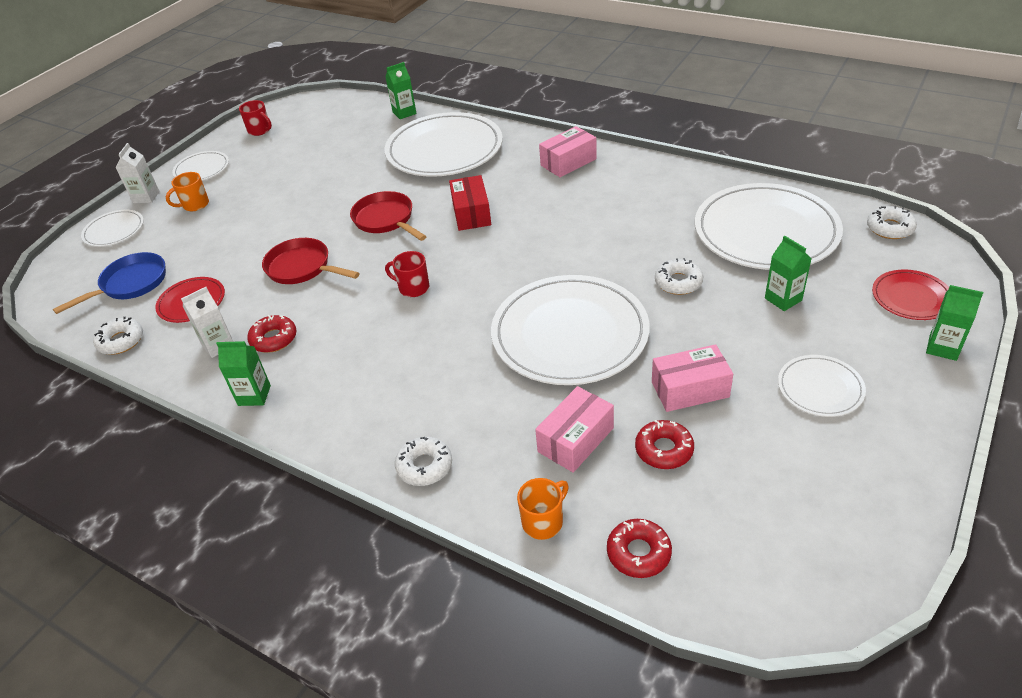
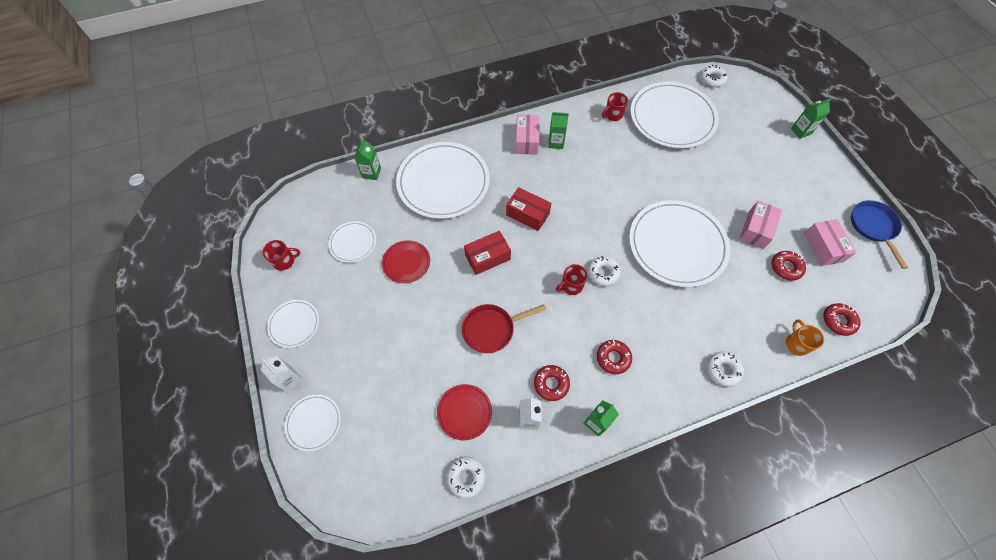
camera: 55 degrees left, 20 degrees up
(130, 284) = (401, 442): blue pan -> blue pan (873, 227)
(195, 205) = (341, 352): orange mug -> none
(349, 365) = (613, 358): none -> red donut
(386, 220) = (487, 257): red pan -> red box
(575, 440) = (754, 295): pink box -> pink box (823, 247)
(678, 282) = (678, 176): white donut -> white donut (603, 273)
(696, 191) = (613, 115): none -> red mug
(783, 299) = (725, 152): green carton -> green carton (556, 142)
(820, 388) = (792, 187): white plate -> white plate (353, 243)
(911, 298) = (763, 113): red plate -> red plate (406, 262)

